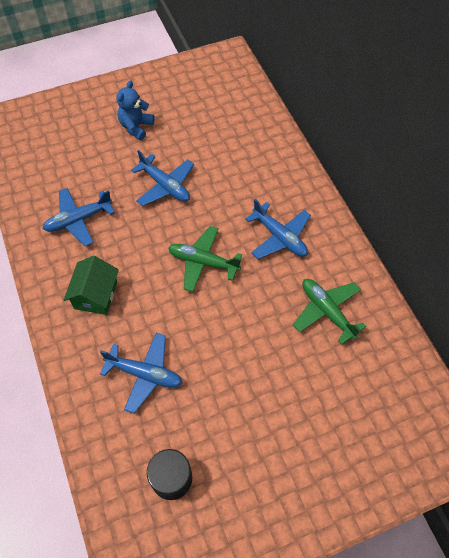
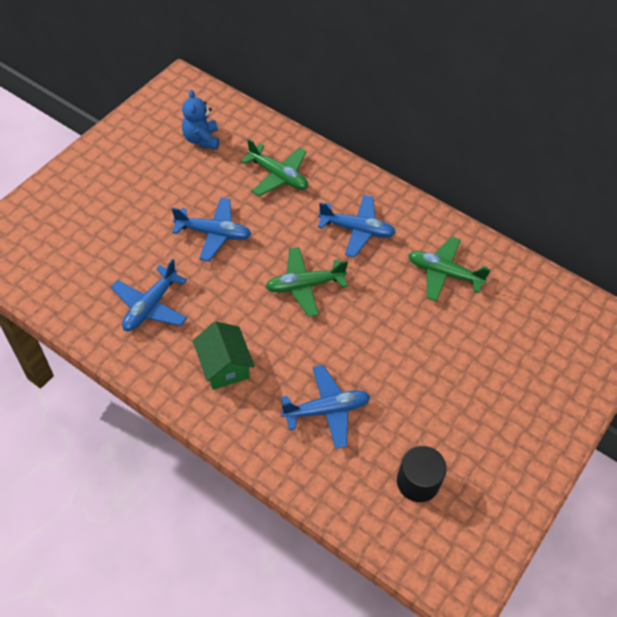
camera: 35 degrees left, 5 degrees down
(136, 127) = (139, 191): blue teddy bear -> blue teddy bear (201, 139)
(248, 162) = (278, 176): none -> green plane

